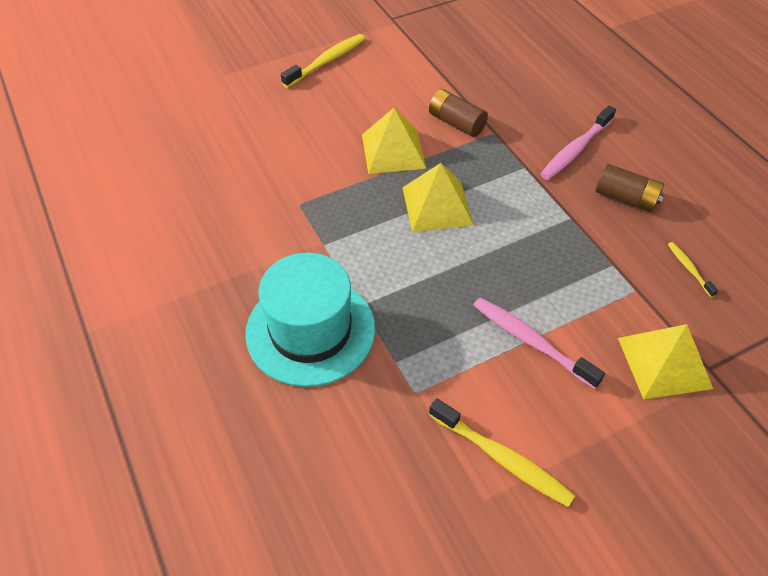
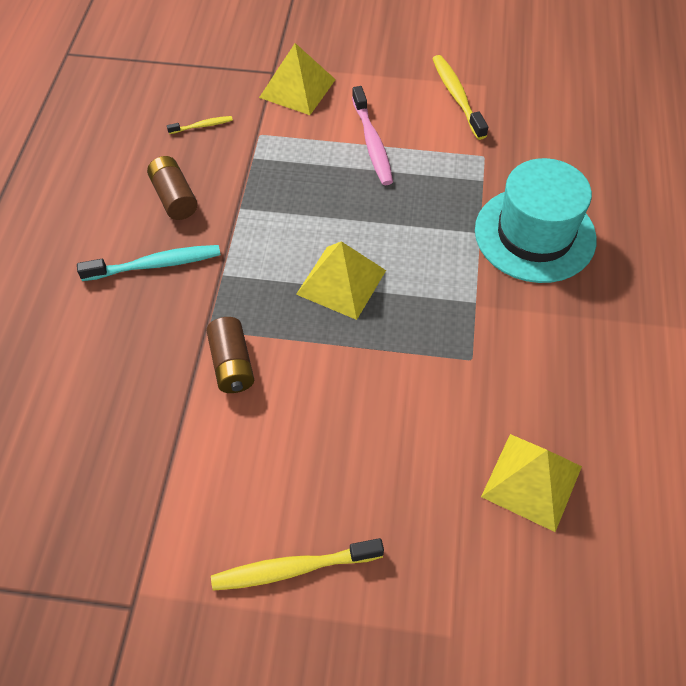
camera: 145 degrees left, 5 degrees up
(393, 151) = (329, 368): yellow pyramid -> yellow pyramid (532, 481)
(575, 149) = (155, 265): pink toothbrush -> turquoise toothbrush
(689, 269) = (202, 126): yellow toothbrush -> yellow toothbrush turned 120 degrees counterclockwise

